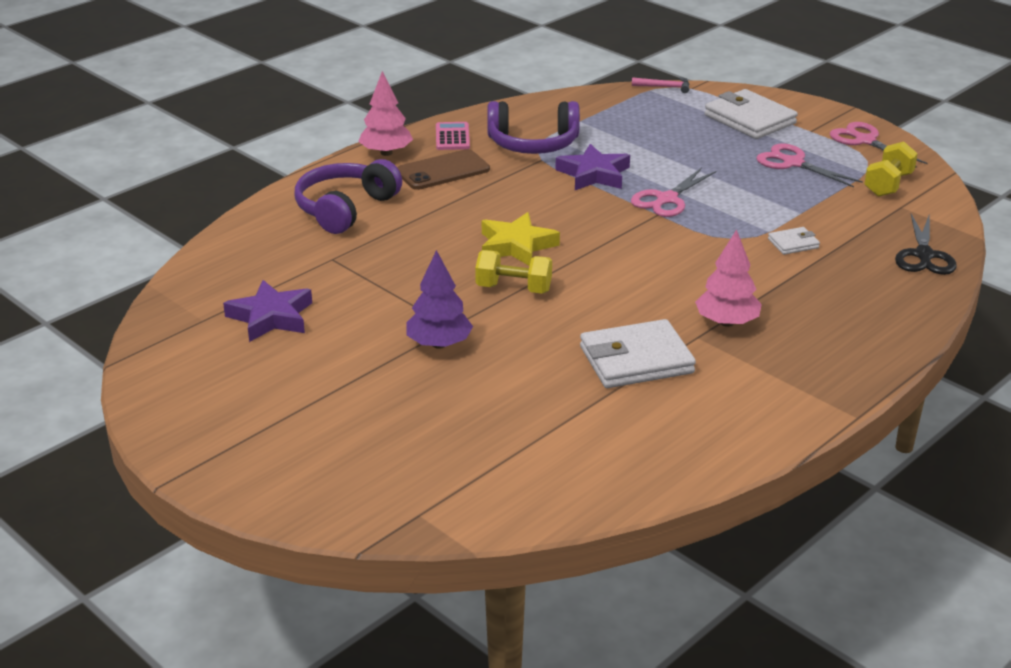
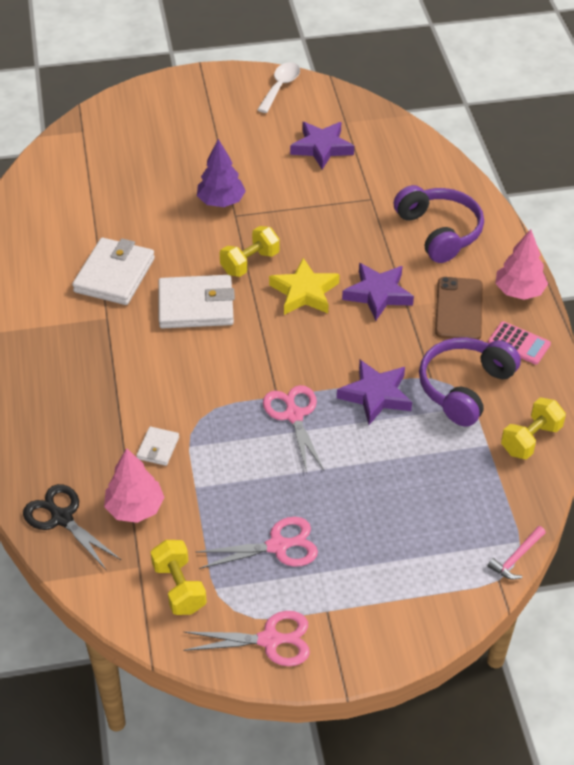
camera: 125 degrees right, 15 degrees up
(166, 392) = (280, 87): none -> white spoon
(471, 210) = (378, 294): none -> purple star
(551, 108) = (530, 439): none -> yellow dumbbell
(726, 322) = (105, 342): pink tree -> pink tree (135, 508)
(749, 119) = (390, 577): white wallet -> white wallet (196, 306)

